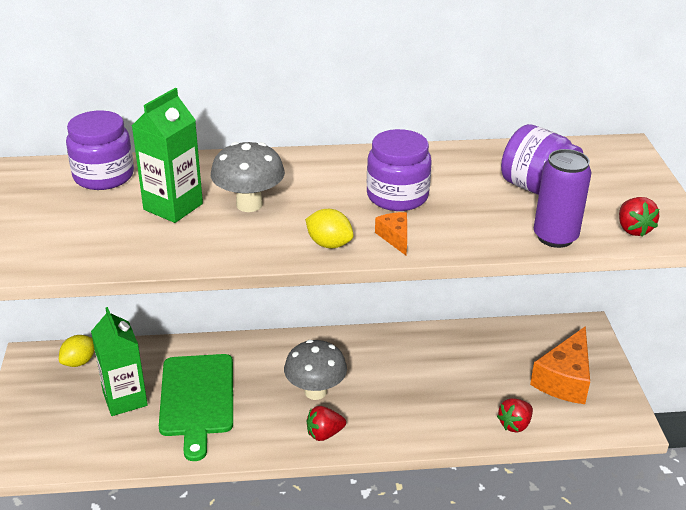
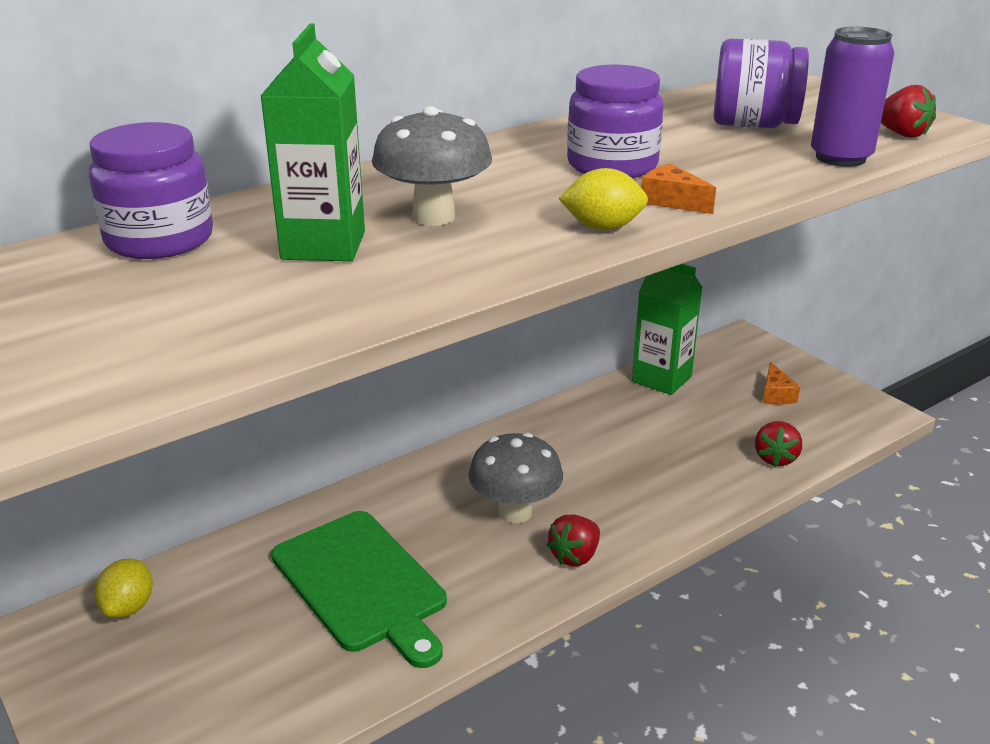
camera: 30 degrees left, 5 degrees down
(125, 399) = (250, 628): green carton -> green carton (661, 379)
(564, 379) = (776, 394): orange cheese -> orange cheese, size x0.48

